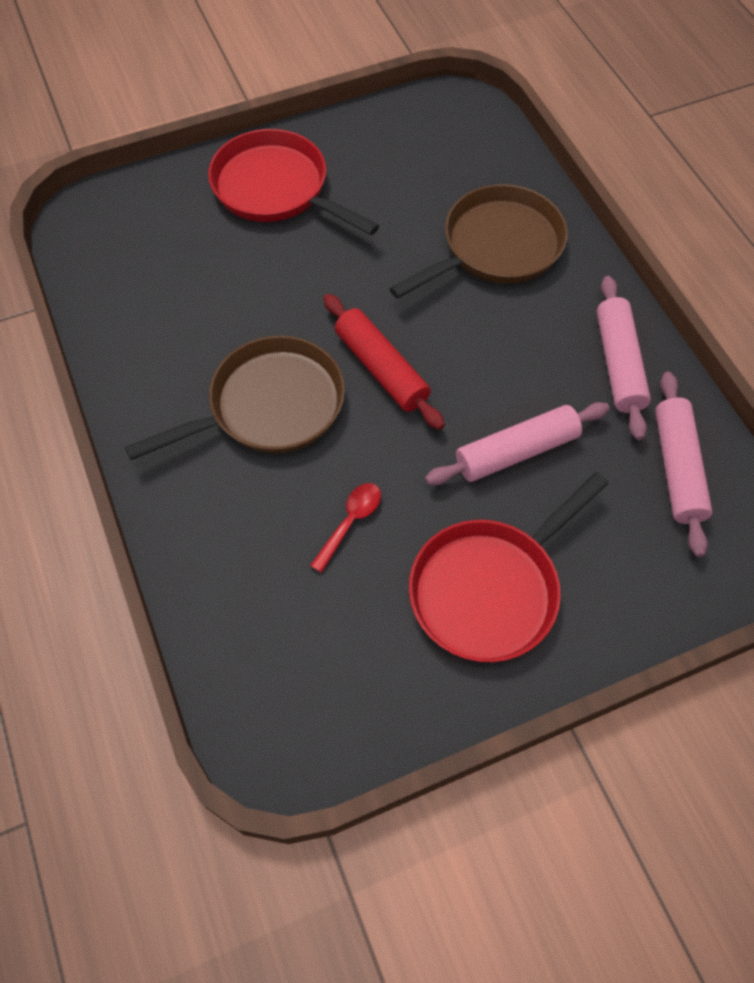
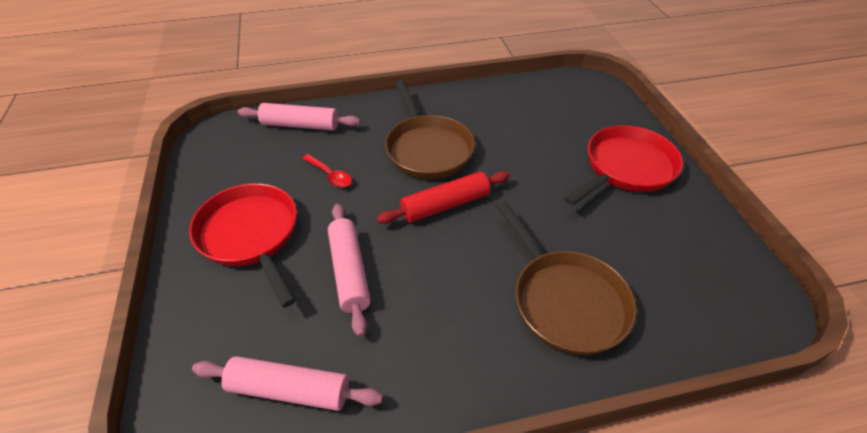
camera: 100 degrees right, 15 degrees down
(618, 364) = (414, 371): pink rolling pin -> pink rolling pin (300, 125)

